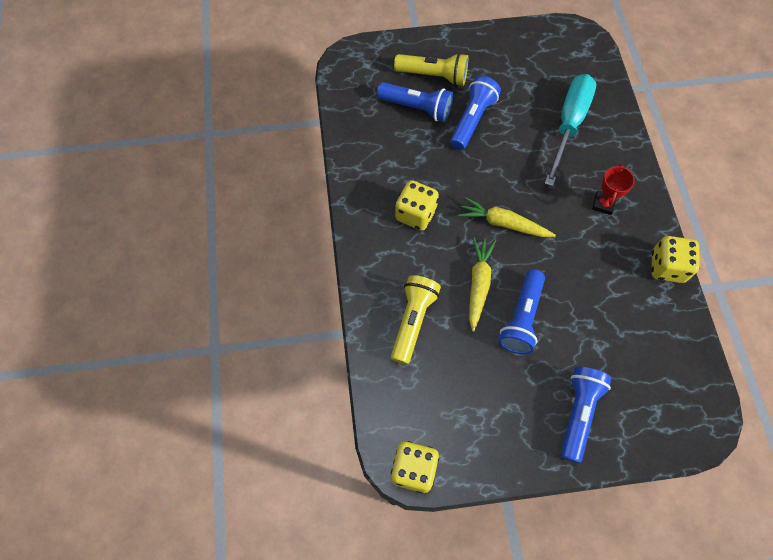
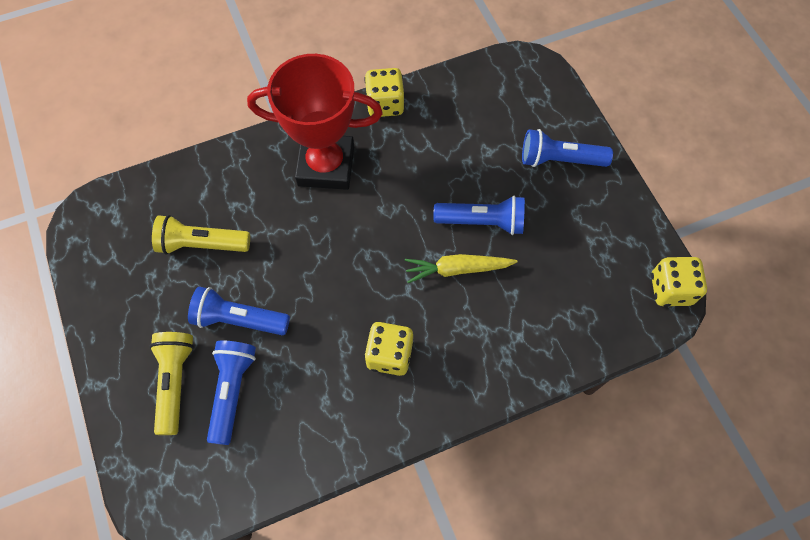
camera: 105 degrees left, 0 degrees up
(413, 321) = (521, 326): yellow flashlight -> yellow flashlight (201, 244)
(503, 223) = (376, 258): yellow carrot -> none
(569, 124) = (226, 212): turquoise screwdriver -> none
(603, 204) = (326, 166): red trophy -> red trophy, size x2.38

